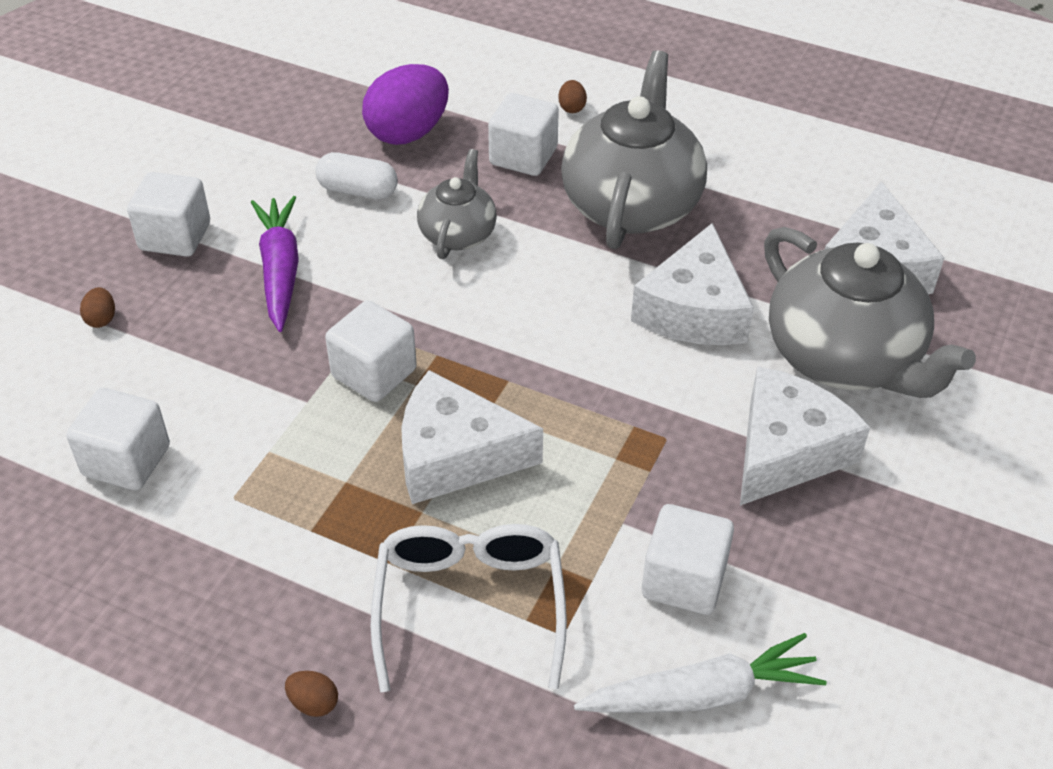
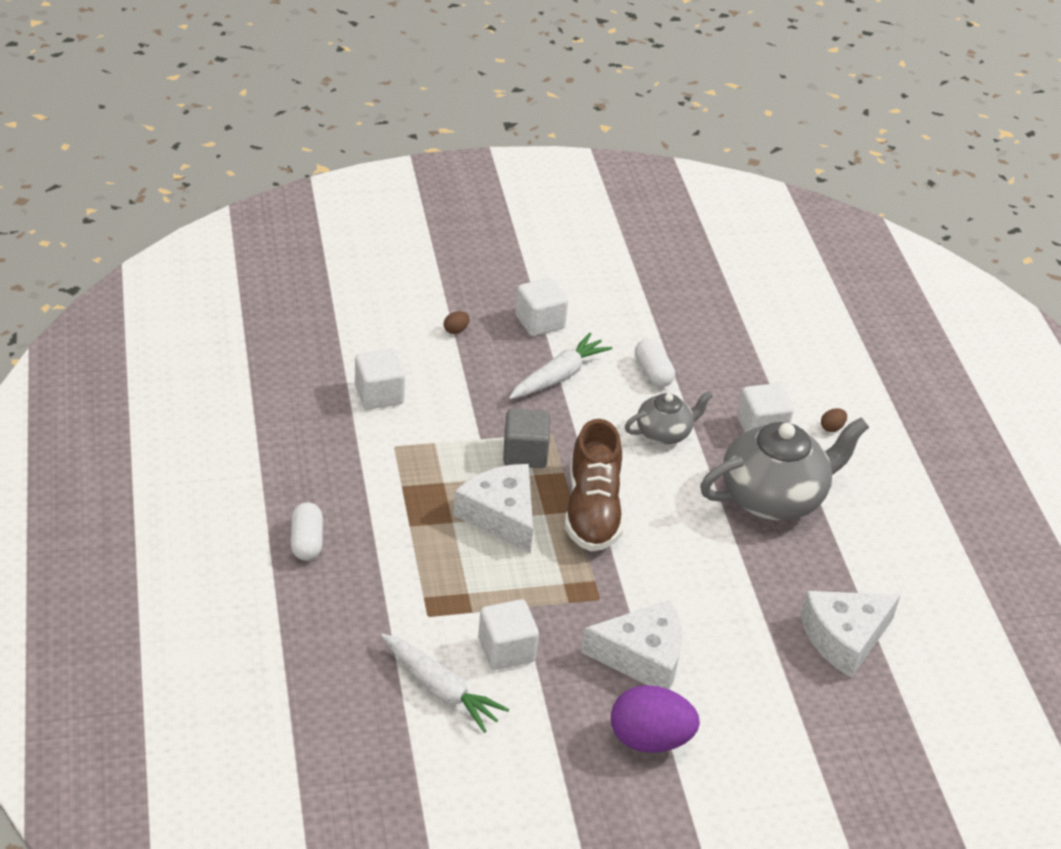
camera: 50 degrees right, 5 degrees down
(280, 270) = (558, 376): purple carrot -> white carrot
(313, 703) = (306, 541): brown egg -> white capsule
(374, 373) = (525, 454): white cube -> grey cube
(408, 132) = (724, 367): purple egg -> purple egg (649, 739)
(470, 606) = (411, 571): white glasses -> none
(521, 363) = (592, 510): none -> brown shoe
(694, 310) = (713, 566): white cheese -> none
(844, 358) = (745, 654): grey teapot -> none

